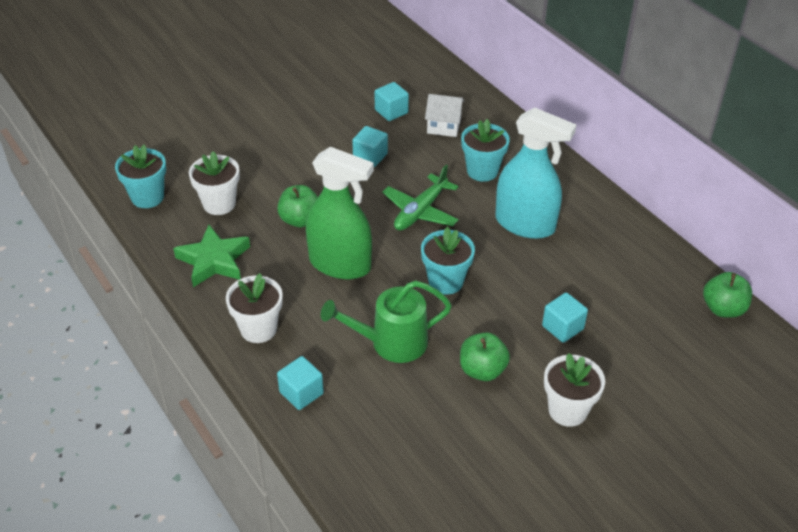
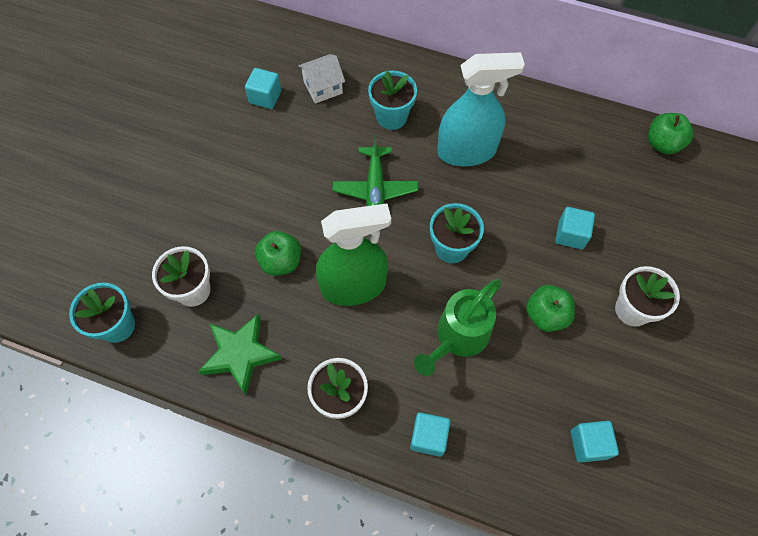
camera: 35 degrees left, 20 degrees up
(370, 156) = (286, 156): turquoise cube -> turquoise cube (588, 444)

